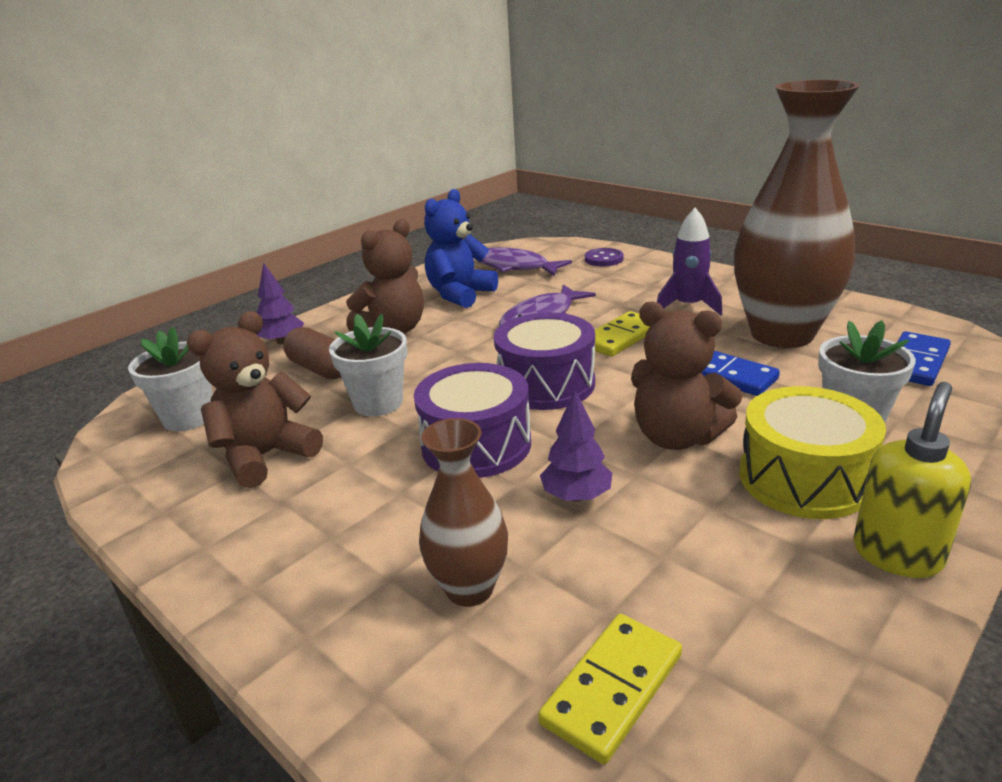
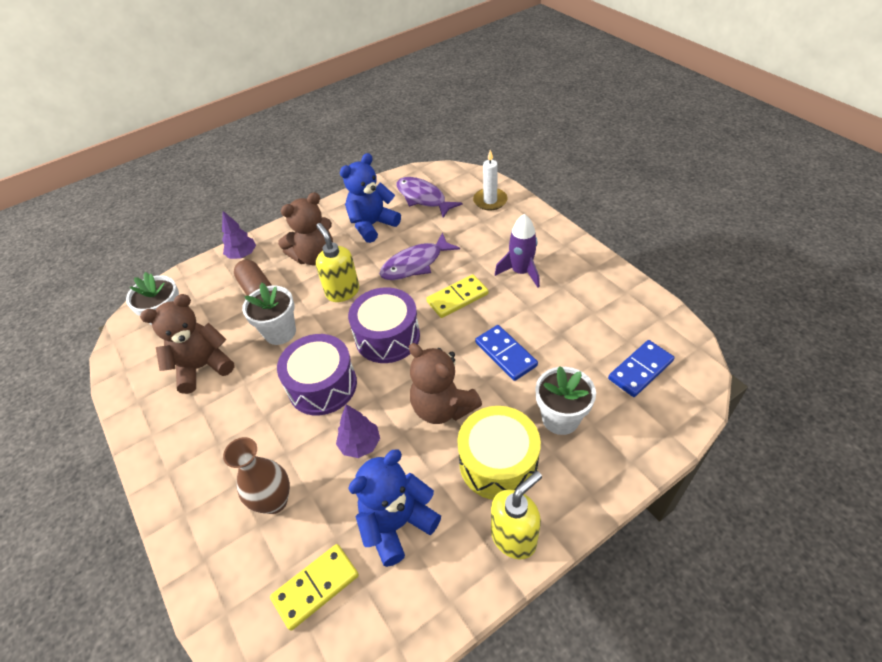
camera: 15 degrees right, 20 degrees up
(452, 353) = (342, 291): none -> yellow soap dispenser
(603, 259) = (490, 201): purple button -> white candle
(699, 575) = (397, 523): none -> blue teddy bear
(782, 334) = (567, 318): brown vase -> none

